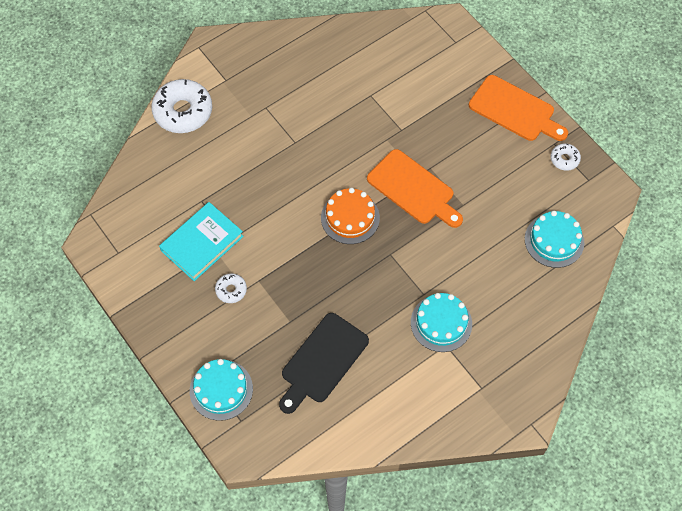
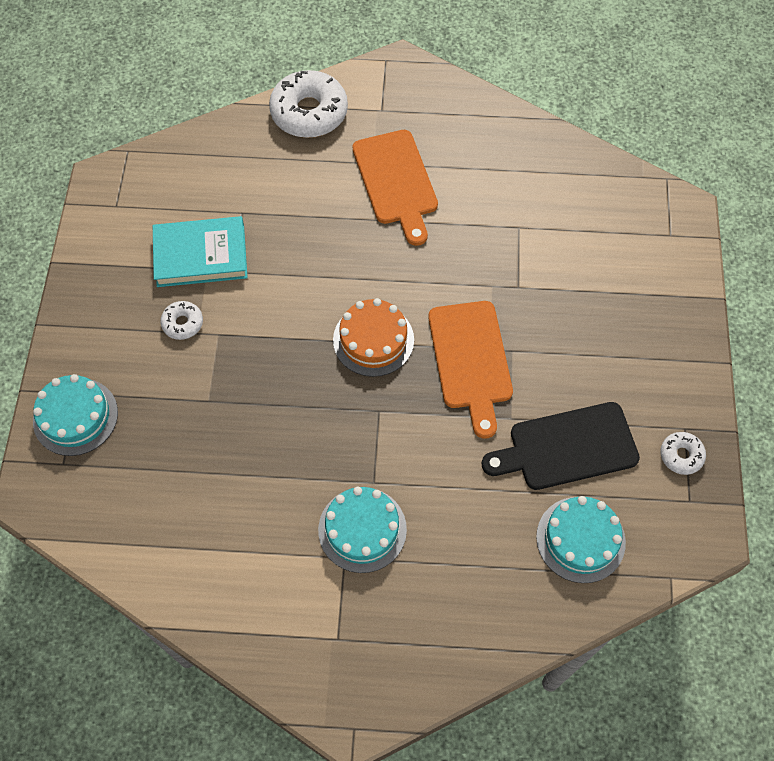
camera: 40 degrees right, 0 degrees up
(322, 361) = (200, 468): black cutting board -> black cutting board (567, 447)
(515, 110) = (671, 357): orange cutting board -> orange cutting board (396, 181)

